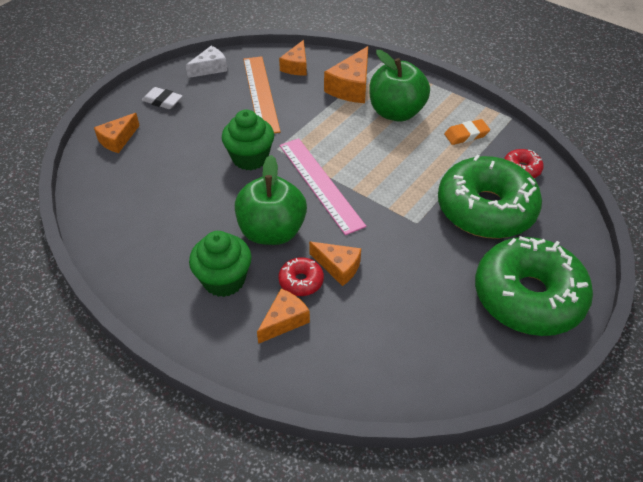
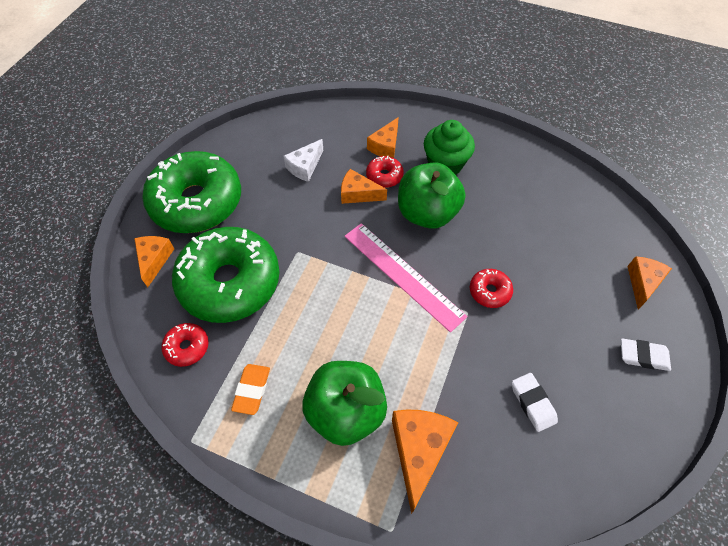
camera: 165 degrees right, 10 degrees up
(210, 68) = (631, 441): white cheese -> white cheese (305, 166)
(250, 158) = (489, 291): green cupcake -> red donut
(261, 94) = (532, 403): orange ruler -> white eraser
(296, 66) = (514, 481): orange cheese -> orange cheese (154, 260)
(466, 135) = (252, 390): orange eraser -> orange eraser turned 45 degrees counterclockwise

